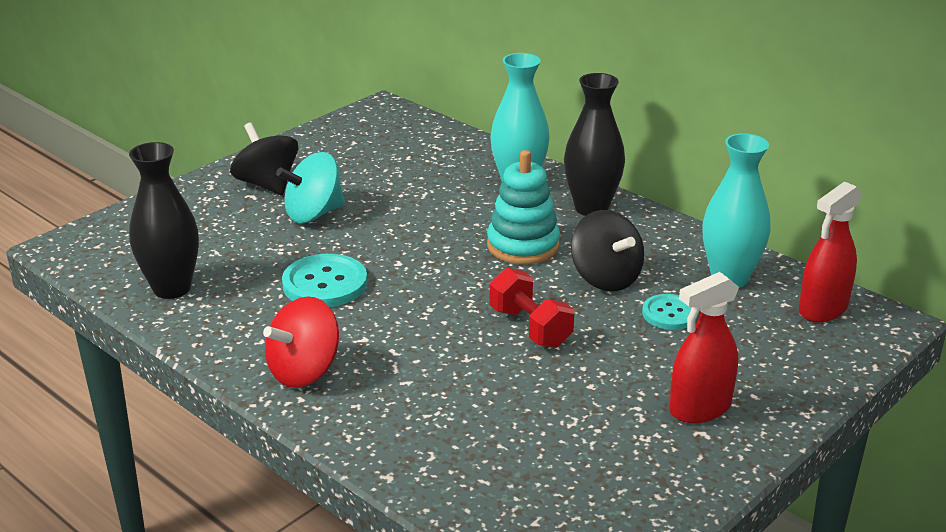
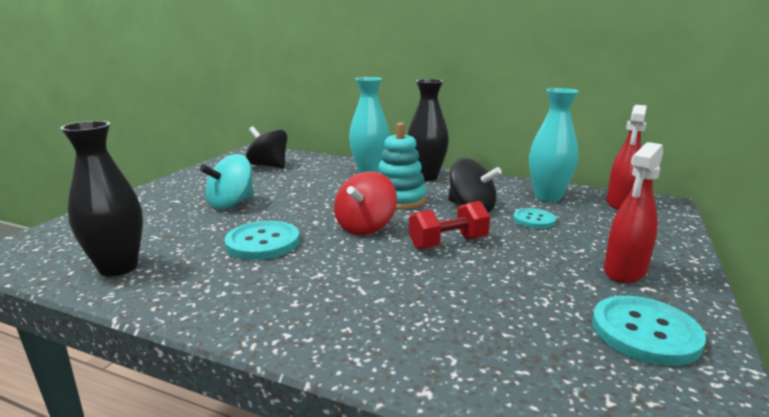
camera: 20 degrees left, 10 degrees down
(267, 184) = (186, 193): black spinning top -> black spinning top (268, 166)
(304, 371) = (278, 309): red spinning top -> red spinning top (365, 227)
(530, 327) = (448, 243): red dumbbell -> red dumbbell turned 60 degrees counterclockwise
(639, 476) = (645, 332): none -> turquoise button

